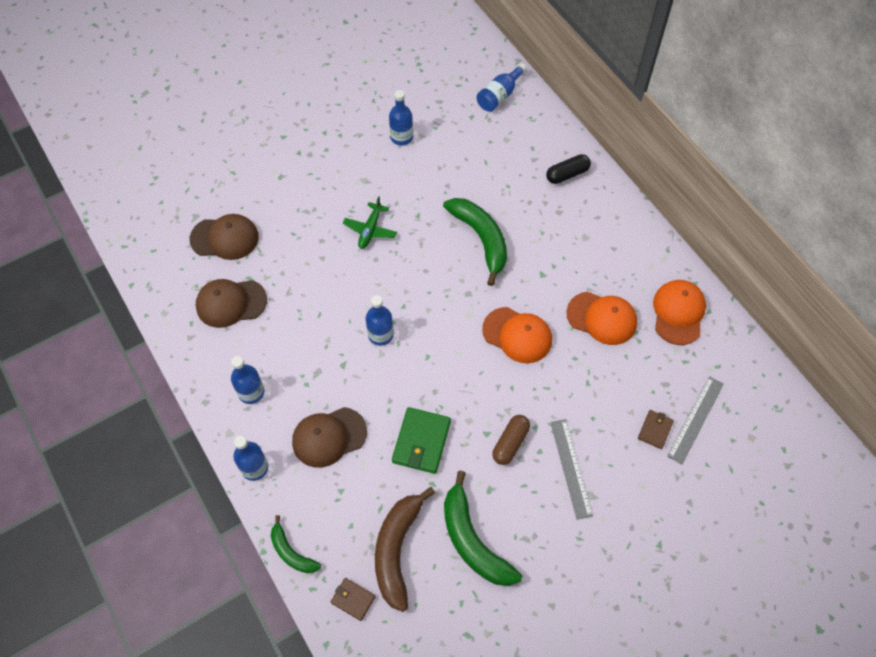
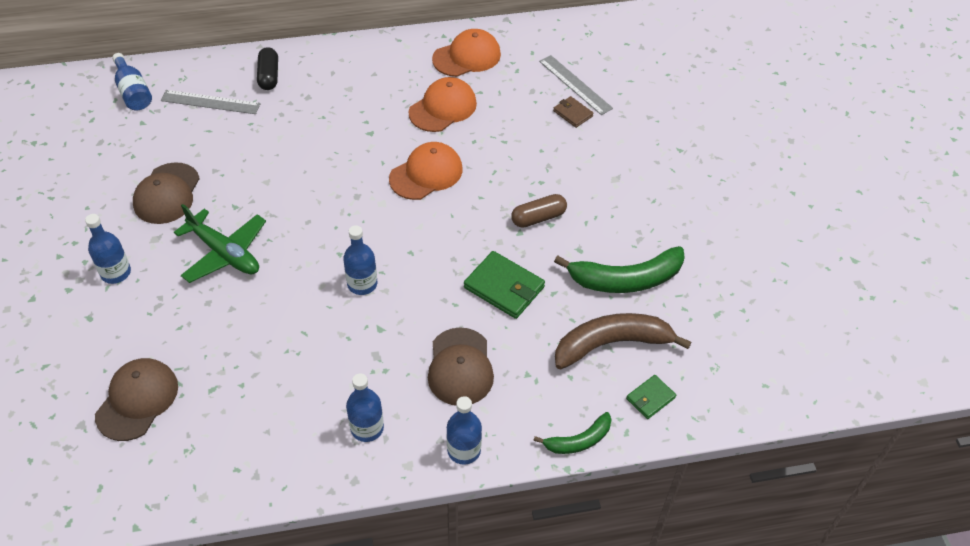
camera: 70 degrees left, 10 degrees down
(231, 303) = (234, 418): brown cap -> brown cap (167, 194)
(353, 599) = (650, 398): brown wallet -> green wallet
(370, 230) = (224, 253): green plane -> green plane, size x1.50
(397, 550) = (612, 344): brown banana -> brown banana turned 135 degrees clockwise
(401, 137) = (122, 188): blue bottle -> blue bottle (116, 273)
(481, 239) = (299, 165): green banana -> none
(510, 443) = (538, 218): brown capsule -> brown capsule turned 75 degrees counterclockwise
(570, 468) = (583, 183): grey ruler -> grey ruler (210, 102)
(678, 313) = (467, 57): orange cap -> orange cap turned 120 degrees clockwise

